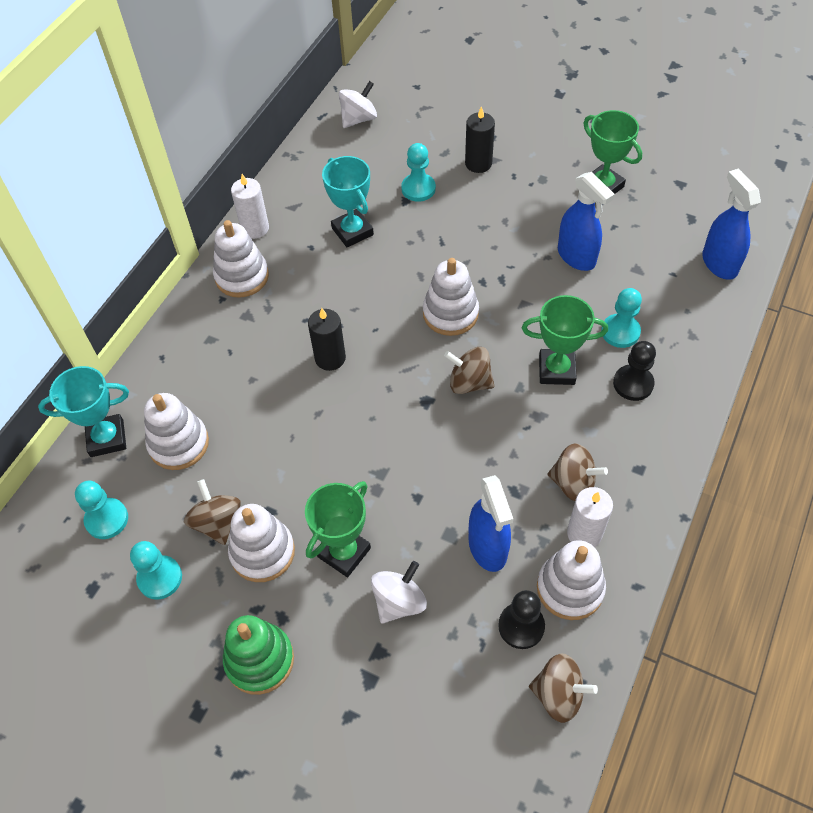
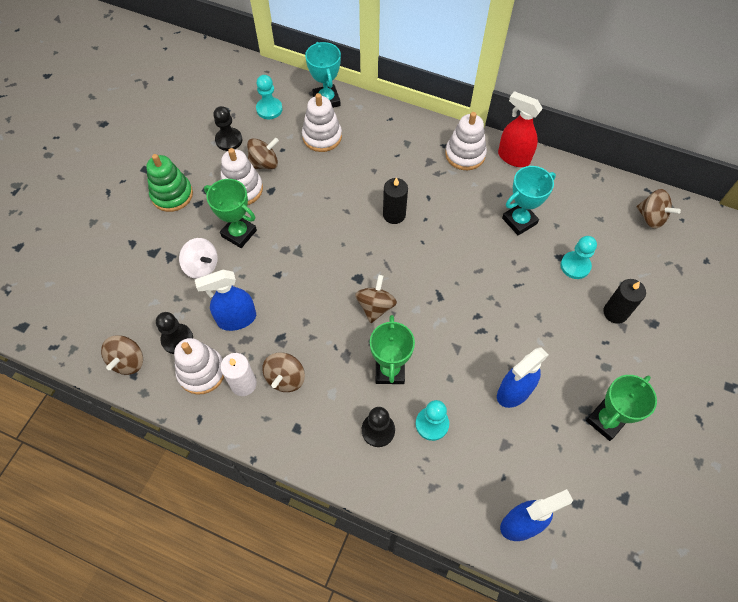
camera: 85 degrees right, 5 degrees up
(160, 578) = (229, 140): turquoise pawn -> black pawn
(255, 228) = (513, 157): white candle -> red spray bottle
(358, 119) = (651, 217): white spinning top -> brown spinning top
(450, 313) = (441, 292): white stacking toy -> none

